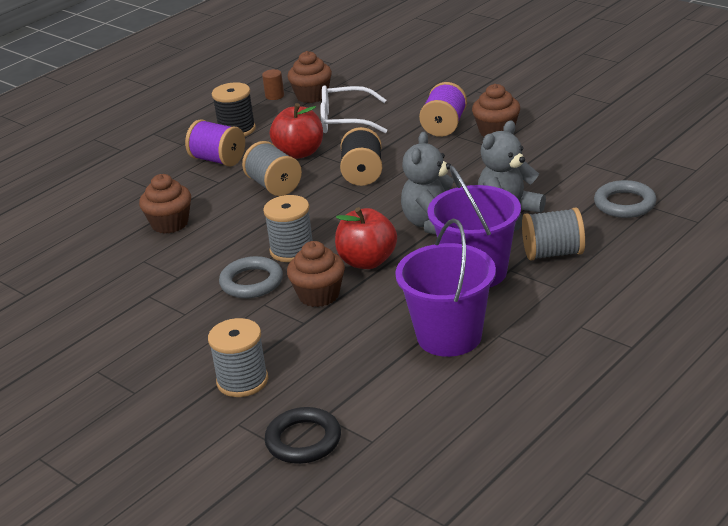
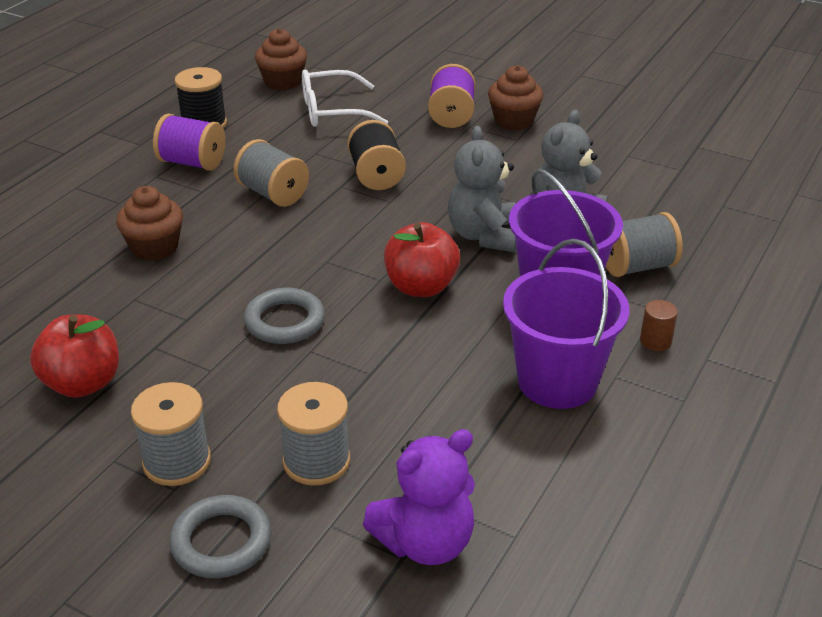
camera: 15 degrees left, 5 degrees up
(274, 96) = (237, 82): brown cylinder -> brown cylinder (655, 341)
(292, 250) = (322, 276): grey spool -> grey spool (177, 461)
(299, 153) = (291, 151): red apple -> red apple (83, 383)
(303, 440) = (425, 542): black ring -> purple teddy bear
(319, 295) = (376, 334): brown cupcake -> none
(624, 204) = (692, 203): grey ring -> grey ring (221, 542)

